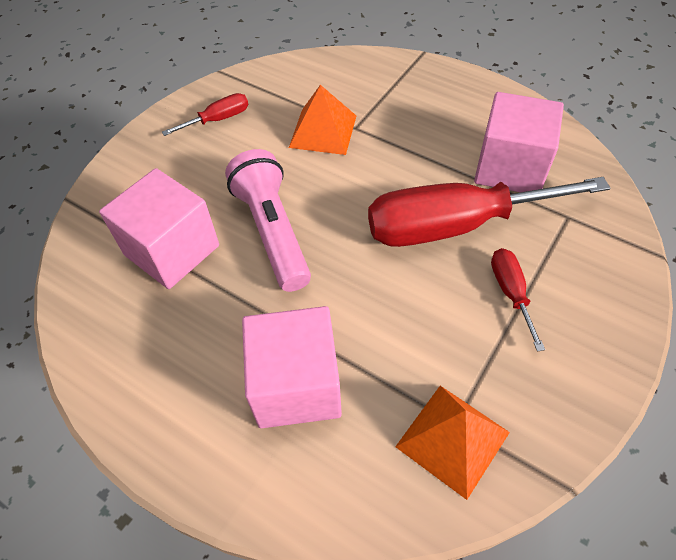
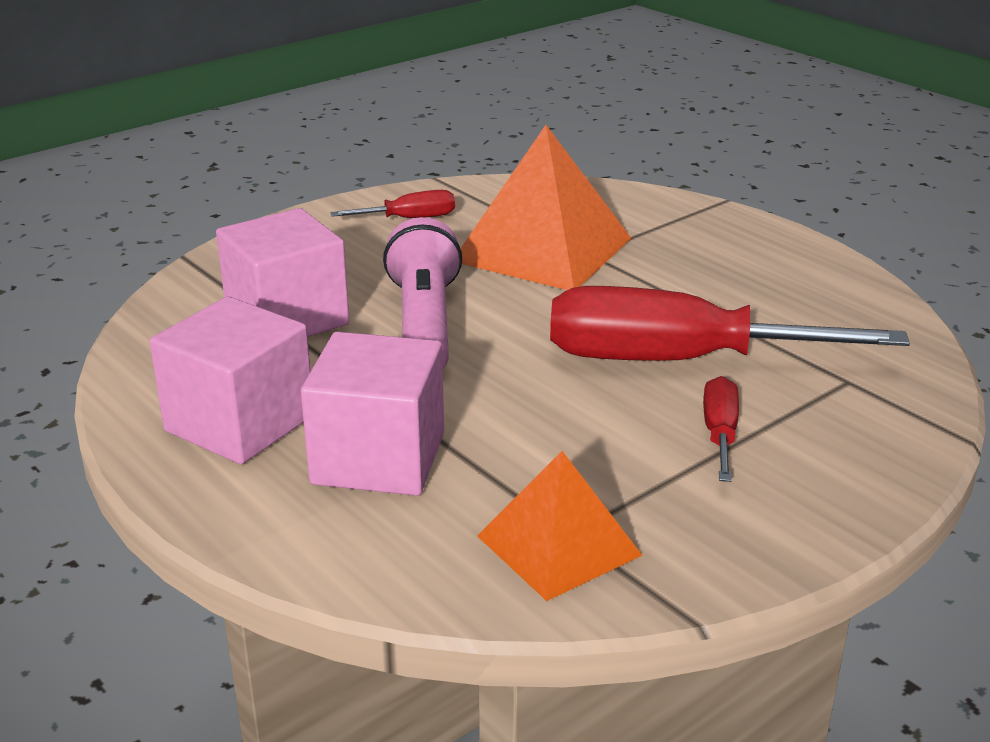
camera: 15 degrees right, 25 degrees down
(323, 131) = (542, 249): orange pyramid -> orange pyramid, size x1.65
(510, 168) = (788, 322): pink cube -> pink cube (240, 423)

